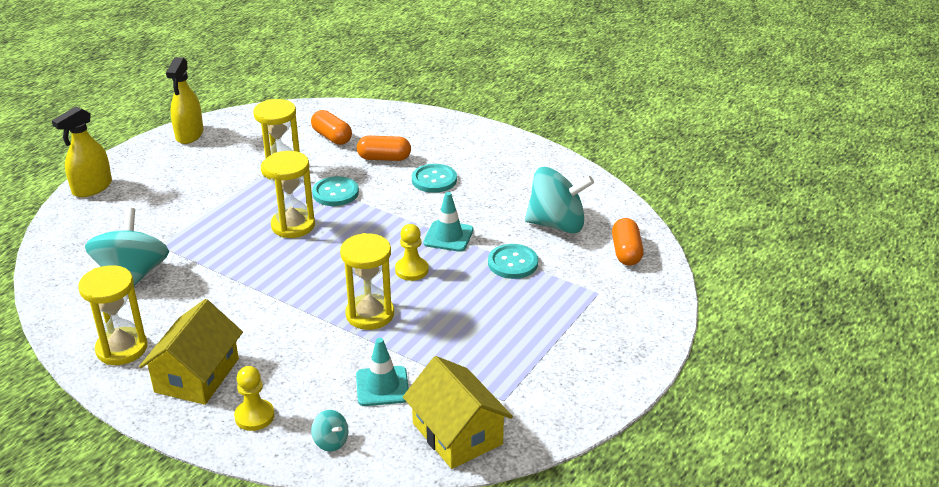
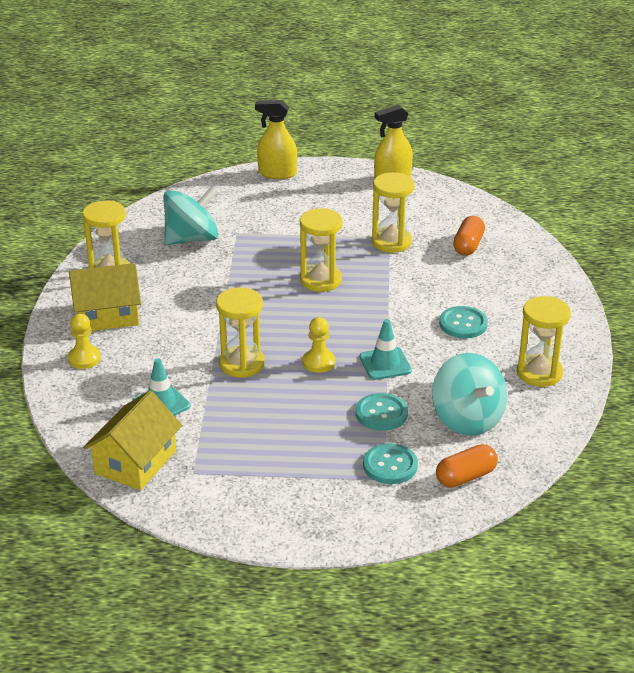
camera: 60 degrees right, 0 degrees up
(331, 442) = (83, 404): turquoise spinning top -> none
(335, 193) = (387, 281): turquoise button -> turquoise button (390, 465)
(384, 158) = (466, 285): orange capsule -> none
(530, 171) = (539, 373): none -> yellow hourglass

